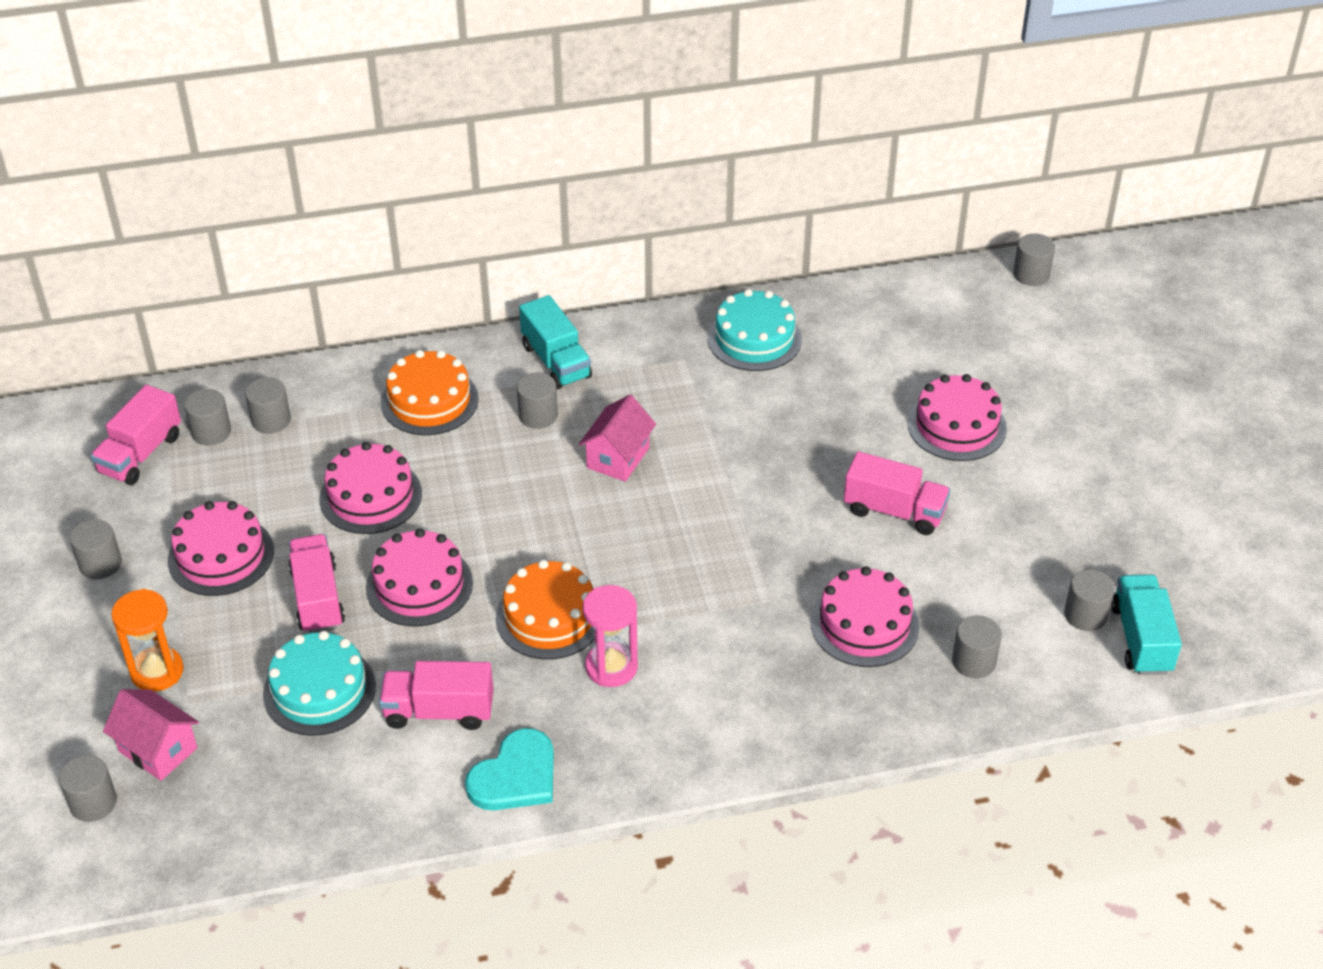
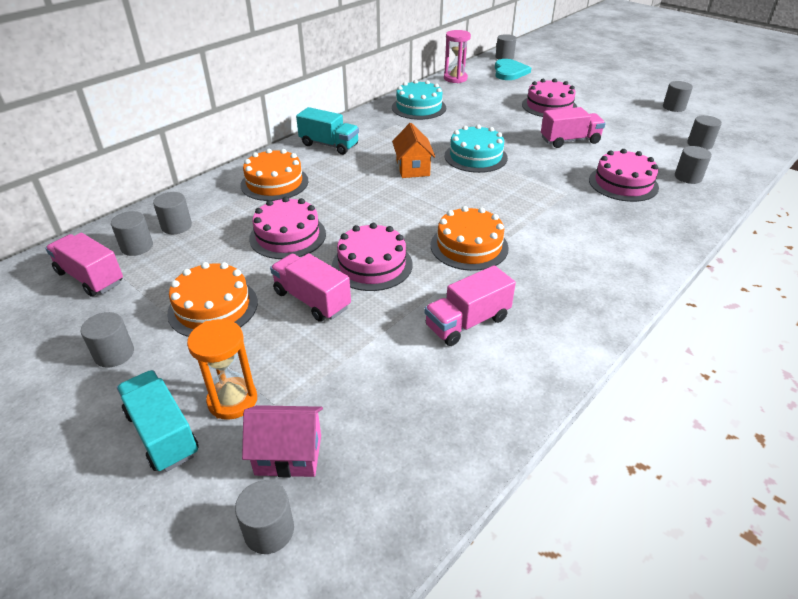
camera: 35 degrees left, 5 degrees down
(141, 454) = (90, 277): pink truck -> pink truck turned 135 degrees clockwise
(221, 556) = (213, 307): pink cake -> orange cake
(319, 690) = (373, 350): turquoise cake -> turquoise cake (475, 157)
(515, 776) = (559, 332): turquoise heart -> turquoise heart (509, 72)
(538, 415) = (346, 167): grey cylinder -> grey cylinder (674, 107)
(611, 667) = (534, 253): pink hourglass -> pink hourglass (455, 78)
(618, 458) = (412, 168): pink house -> orange house
(1141, 639) = (732, 143): turquoise truck -> turquoise truck (162, 434)

